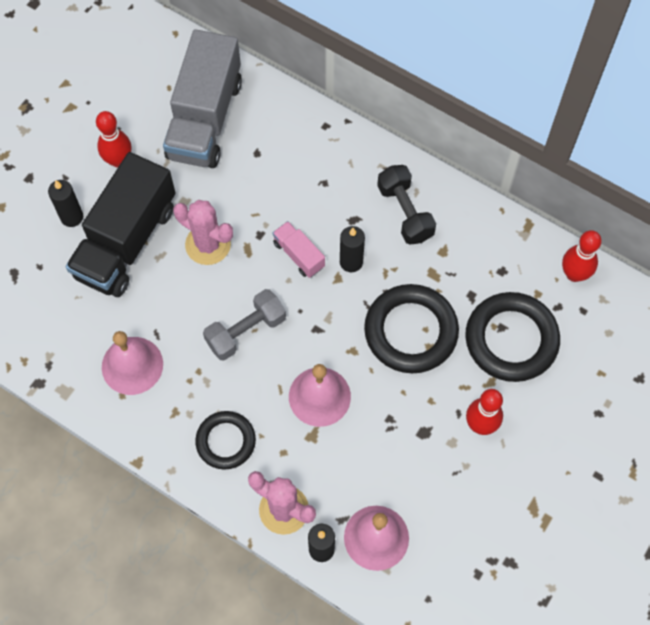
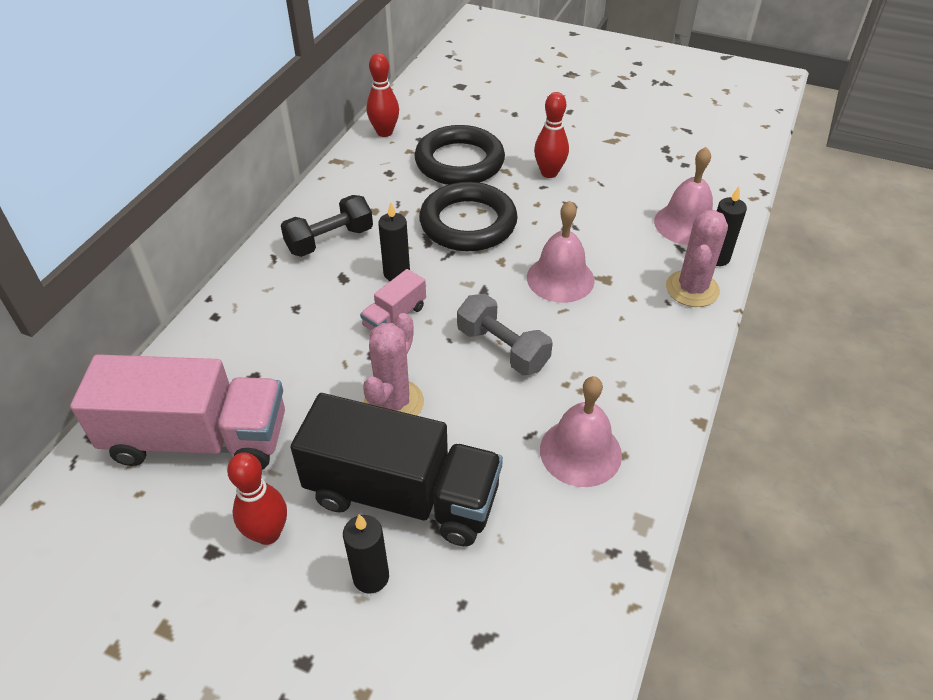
camera: 100 degrees left, 20 degrees down
(205, 119) = (198, 439): grey truck -> pink truck
(226, 441) = (640, 345): black ring -> none

